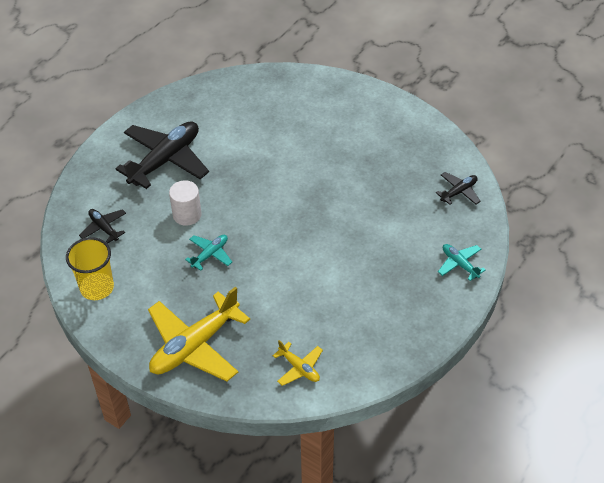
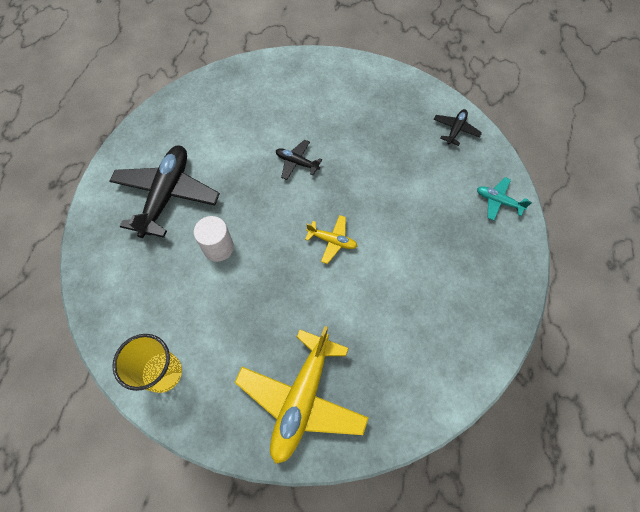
camera: 25 degrees left, 15 degrees up
(104, 228) = (138, 297): black plane -> black plane (297, 163)
(210, 254) = (264, 283): turquoise plane -> none
(299, 368) = (419, 378): yellow plane -> yellow plane (332, 241)

